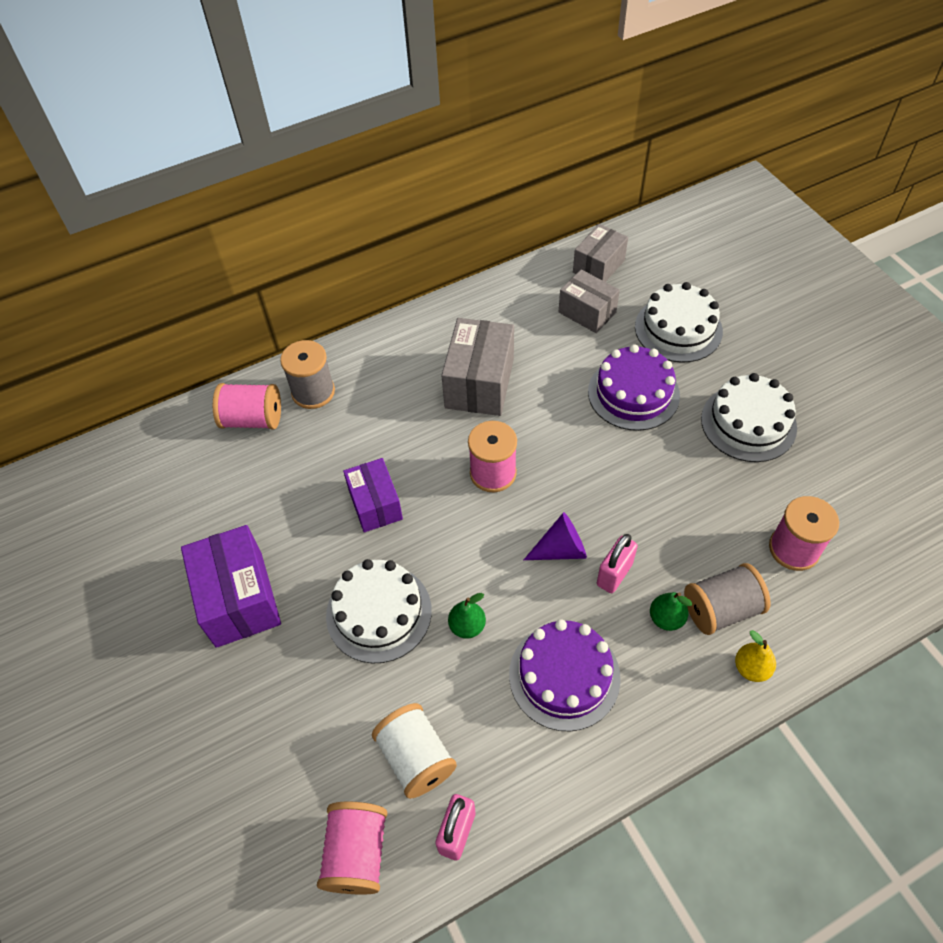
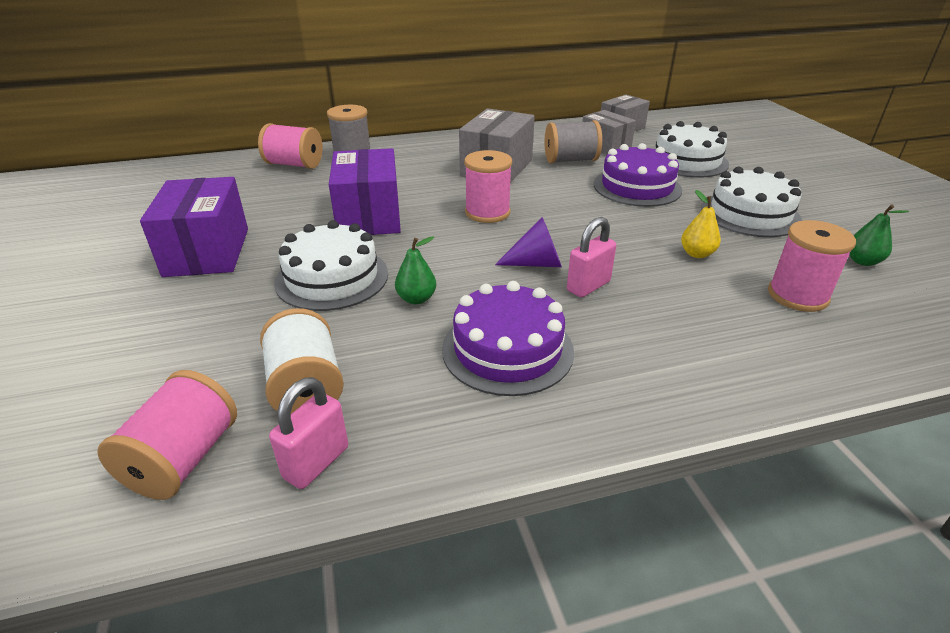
camera: 10 degrees right, 20 degrees down
(375, 504) = (369, 216): purple box -> purple box, size x1.52
(666, 618) = (639, 324): green pear -> green pear (862, 261)
(721, 609) = (706, 327): grey spool -> grey spool (570, 160)
(751, 668) = (739, 378): yellow pear -> yellow pear (697, 254)

